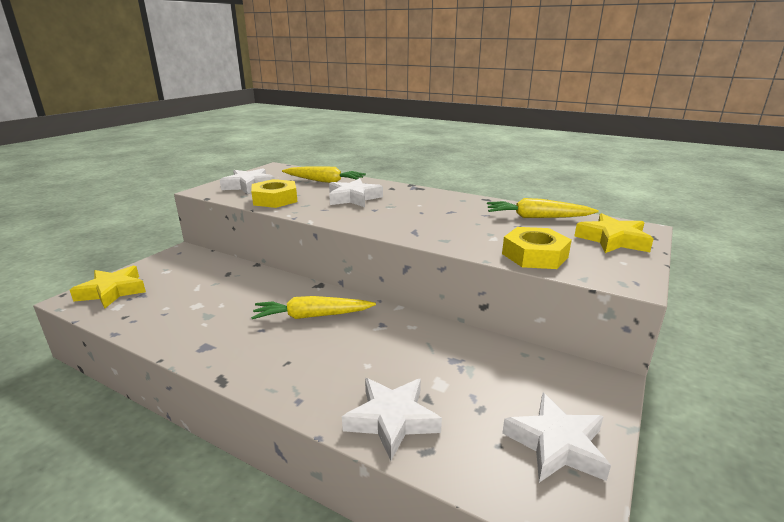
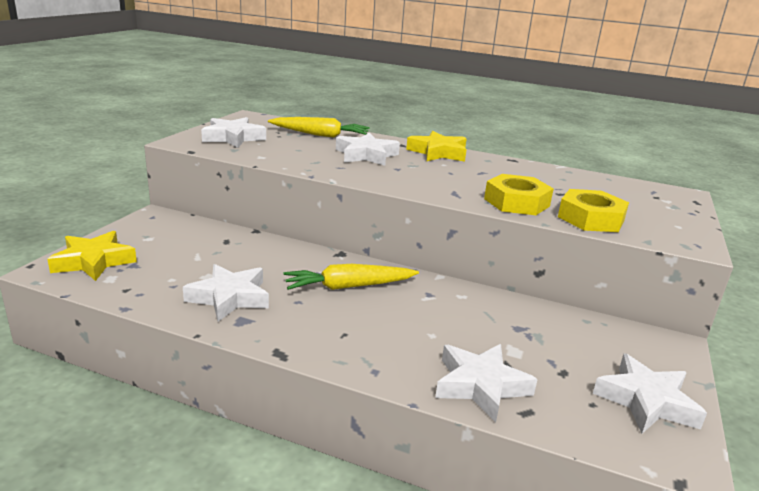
camera: 10 degrees left, 0 degrees up
(204, 325) = (230, 298): none -> white star
(275, 199) = (275, 155): yellow nut -> yellow nut (516, 202)
(537, 217) = (575, 180): yellow carrot -> none
(613, 240) = (659, 204): yellow star -> yellow star (438, 153)

